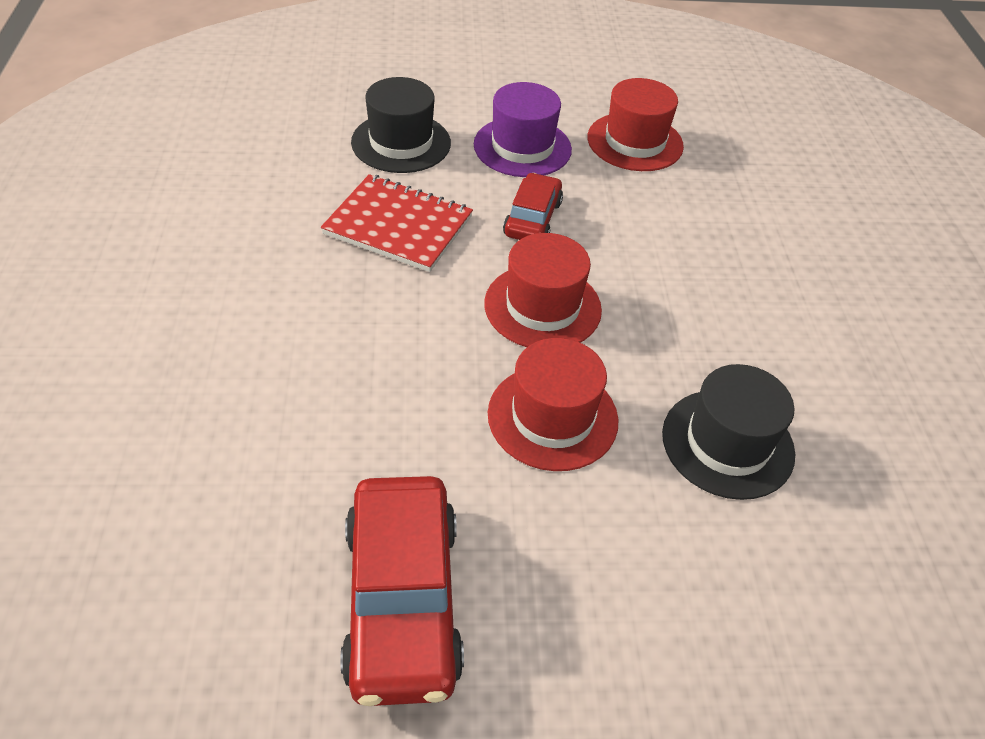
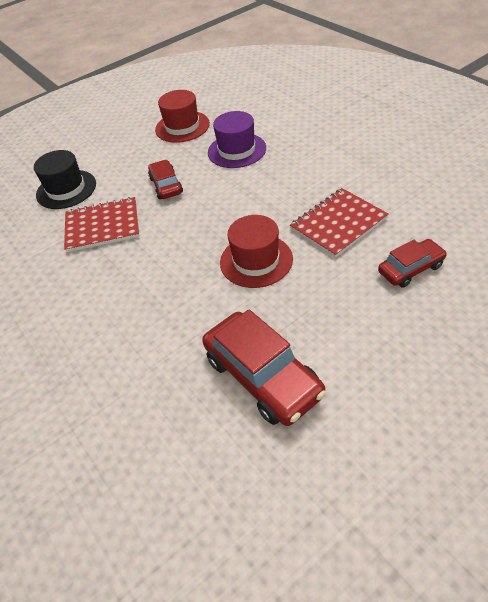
camera: 25 degrees left, 0 degrees up
(522, 147) = (130, 158): purple hat -> purple hat (237, 150)
(542, 306) = (207, 219): red hat -> none
(727, 443) = (338, 224): black hat -> red notebook
(775, 599) = (410, 269): none -> red car

